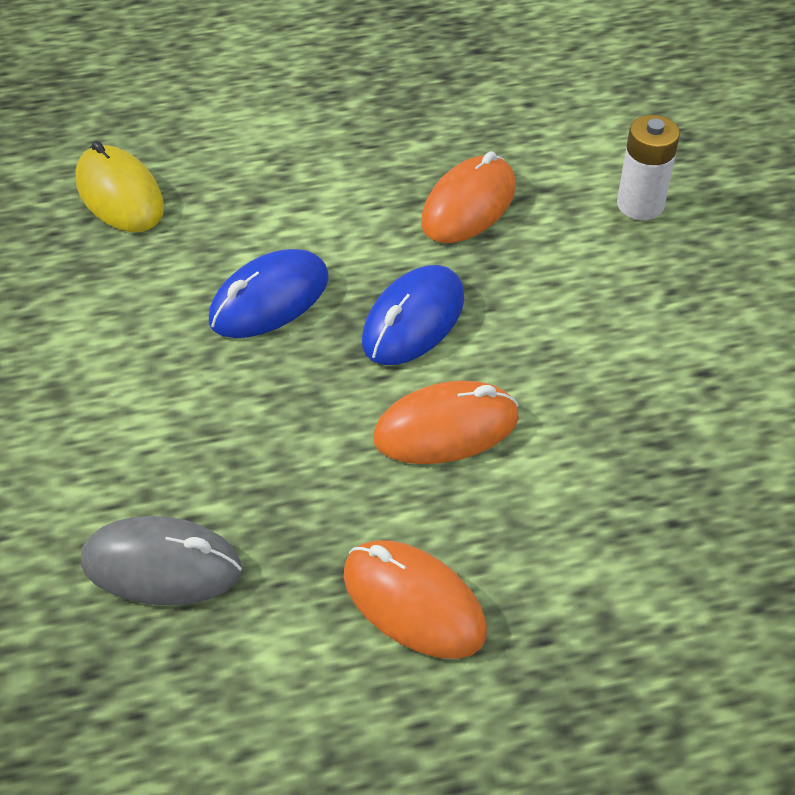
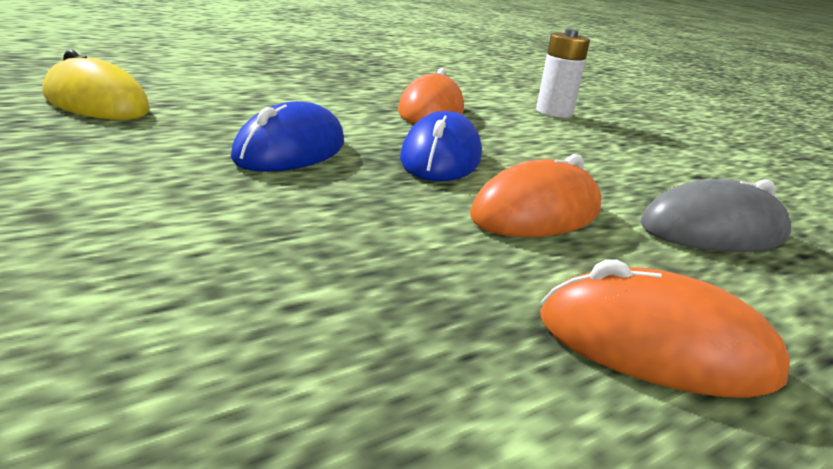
camera: 25 degrees left, 25 degrees down
(162, 566) = (276, 360): grey mouse -> grey mouse (713, 231)

